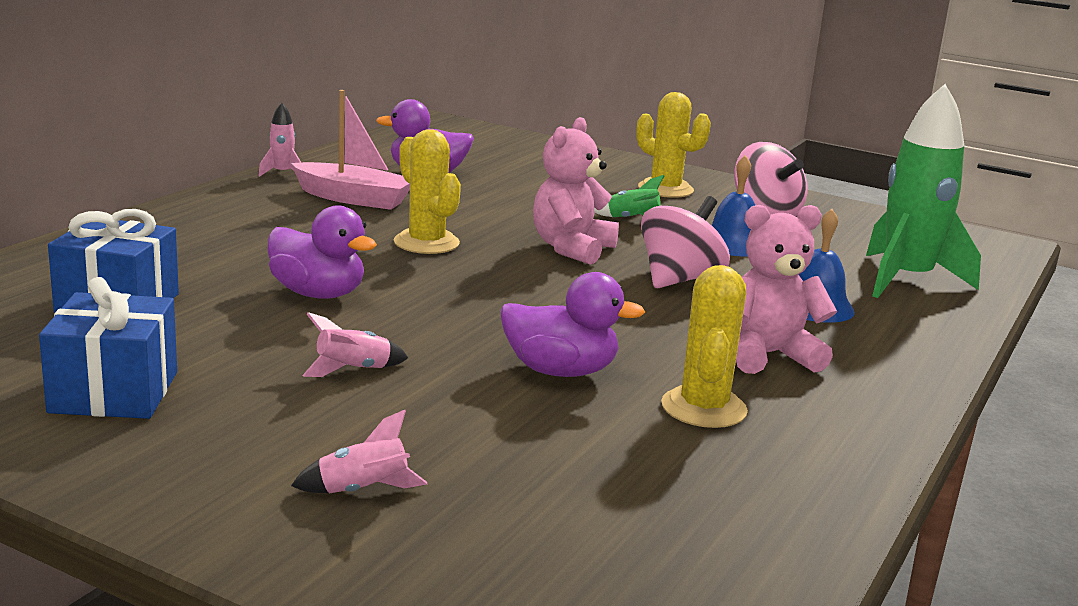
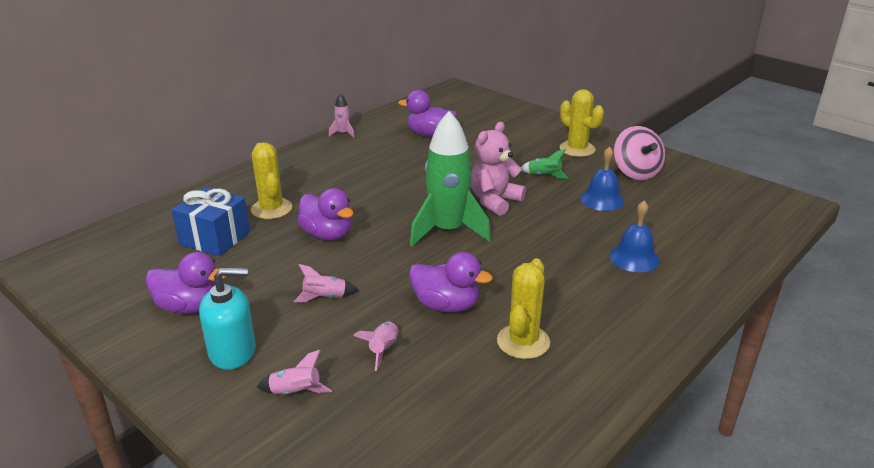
camera: 15 degrees right, 10 degrees up
(114, 392) = (190, 307): blue gift -> purple duck
(223, 445) = (233, 351): none -> turquoise soap dispenser
(354, 198) = (377, 155): pink boat -> none
(426, 243) = (406, 194): yellow cactus -> yellow cactus (271, 209)
(485, 429) = (383, 349): none -> pink rocket
(679, 280) = (553, 230): pink spinning top -> none
(768, 355) = (584, 299): pink teddy bear -> none
(907, 280) = (709, 235): green rocket -> green rocket (448, 231)

